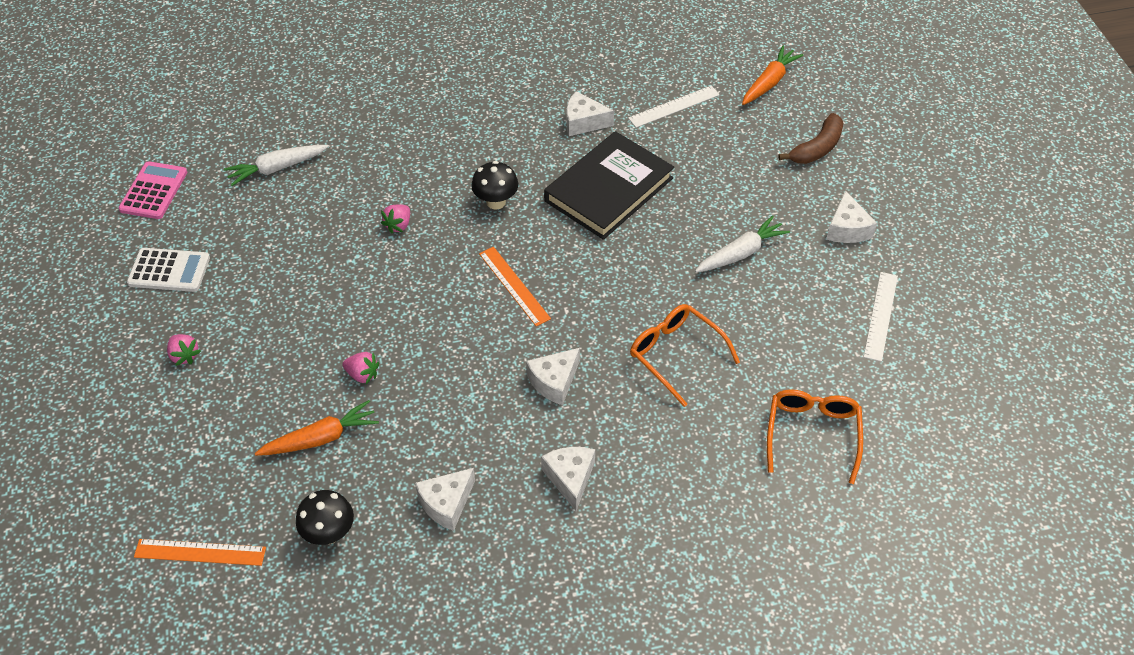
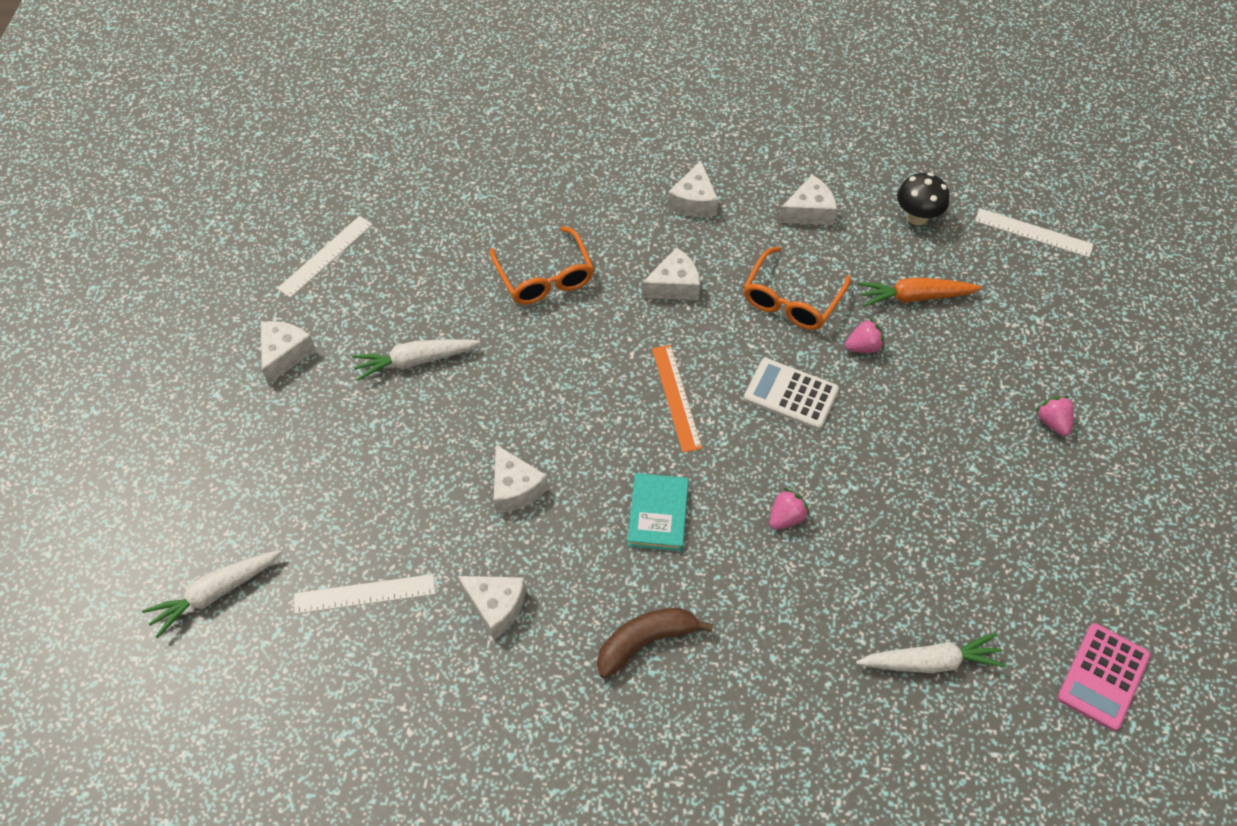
camera: 160 degrees left, 5 degrees up
(169, 270) = (1075, 539): white calculator -> white calculator (791, 394)
(200, 552) = (1033, 233): orange ruler -> white ruler
(362, 375) = (863, 347): pink strawberry -> pink strawberry turned 120 degrees clockwise
(496, 202) = (658, 514): black mushroom -> turquoise book
(609, 190) = (515, 488): black book -> white cheese
(769, 82) = (215, 593): orange carrot -> white carrot
(812, 435) = (466, 176): orange glasses -> orange glasses (792, 299)
(817, 148) = (235, 468): brown banana -> brown banana (645, 642)

